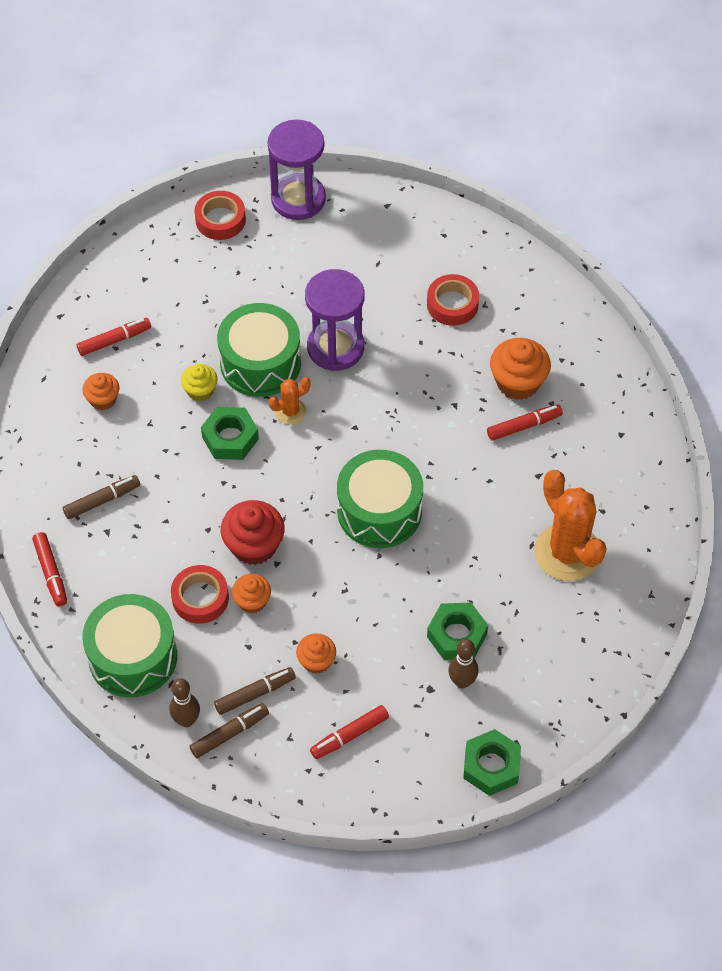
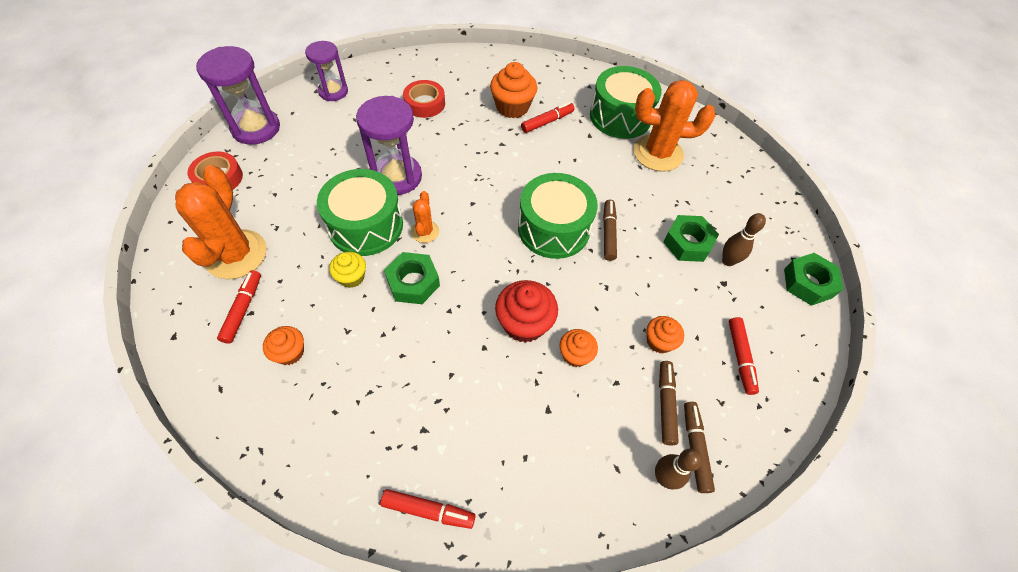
camera: 60 degrees left, 0 degrees up
(102, 500) = (389, 415): brown marker -> brown marker (608, 233)
(133, 656) = (570, 486): green drum -> green drum (620, 116)
(157, 295) = (236, 254): none -> orange cactus
(200, 598) = (546, 392): red tape -> none
(399, 220) = (333, 91): none -> purple hourglass
(524, 426) = (547, 122): red marker -> red marker turned 45 degrees clockwise

